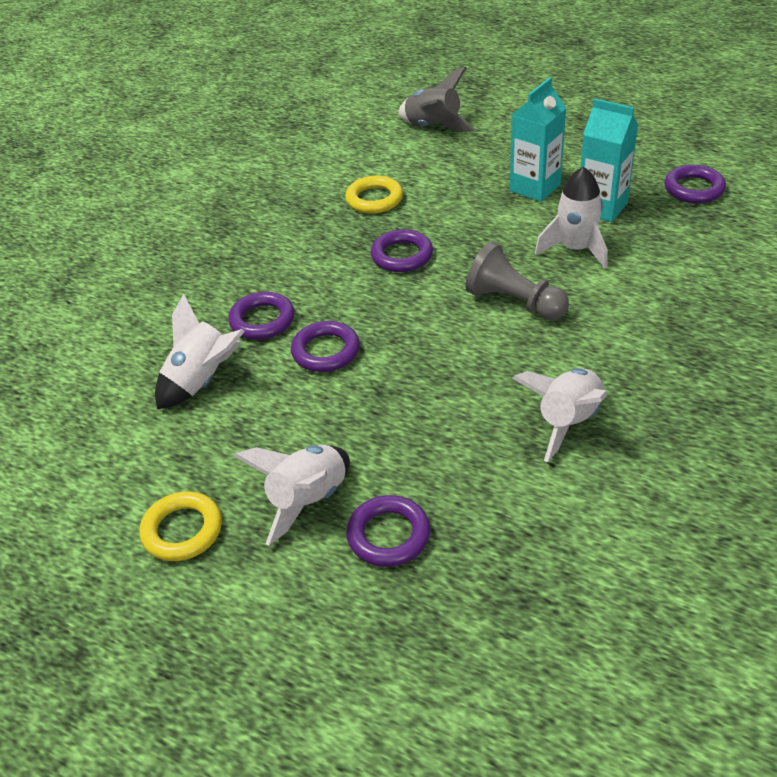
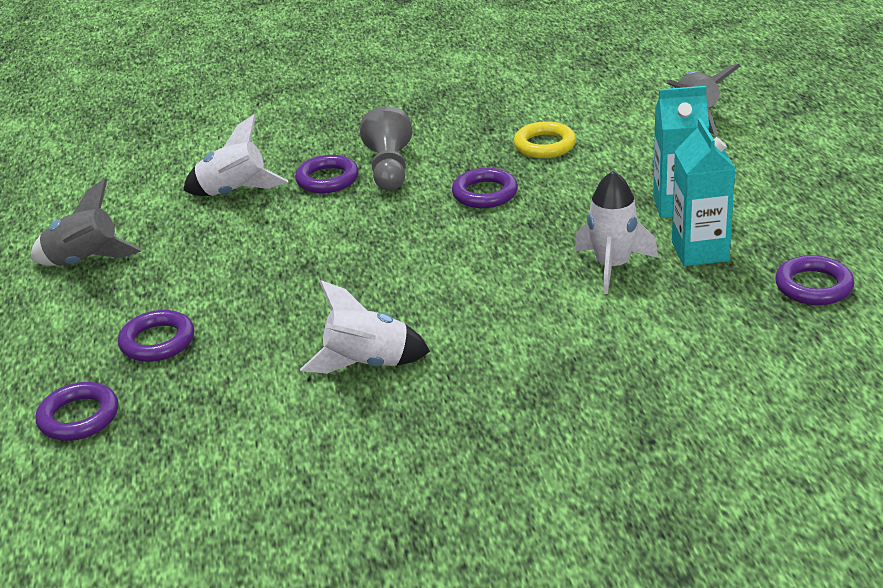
camera: 50 degrees right, 10 degrees down
(182, 530) = (85, 262): yellow ring -> grey rocket
(307, 500) = (159, 292): white rocket -> none
(326, 351) = (324, 221): purple ring -> purple ring (79, 417)
(514, 302) = (492, 271): grey pawn -> grey pawn (389, 169)

